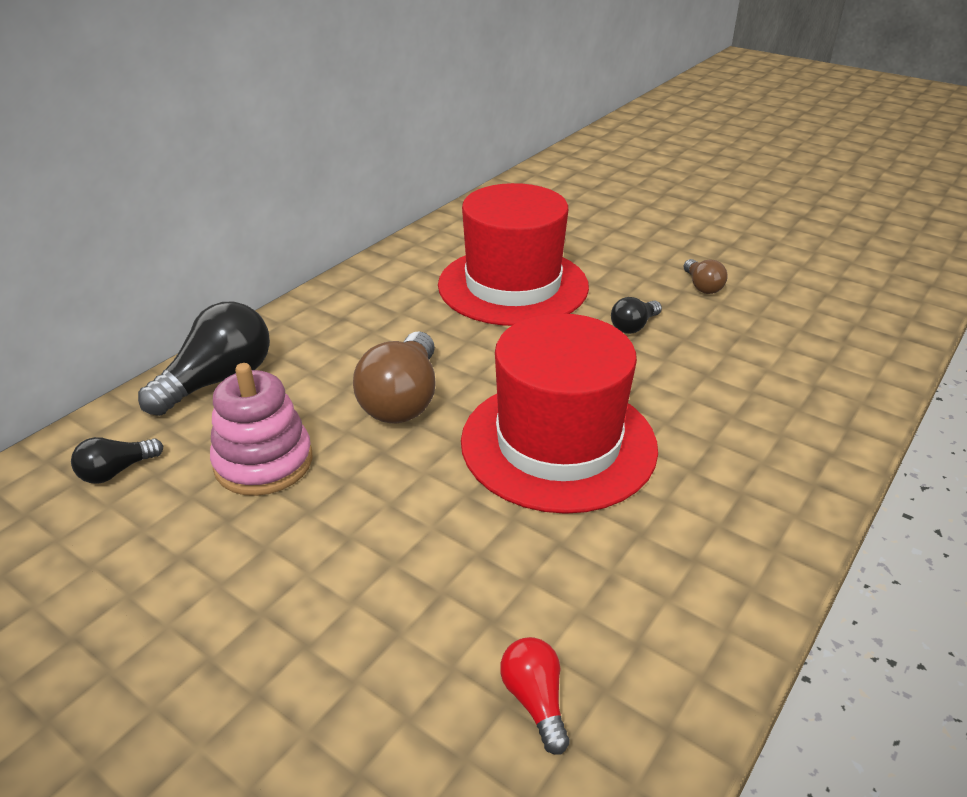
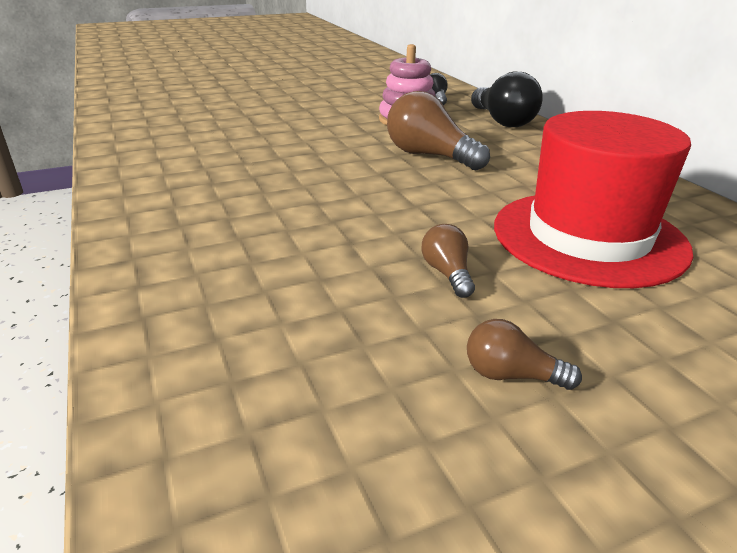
camera: 120 degrees right, 5 degrees down
(535, 700) = (178, 135): red light bulb -> none
(558, 443) = (321, 185): red hat -> none
(633, 326) = (447, 273): black light bulb -> brown light bulb

